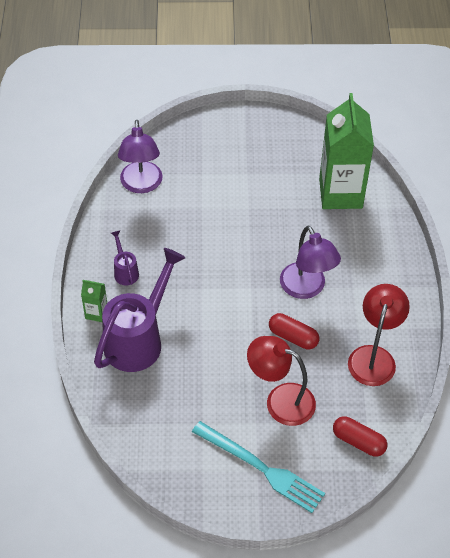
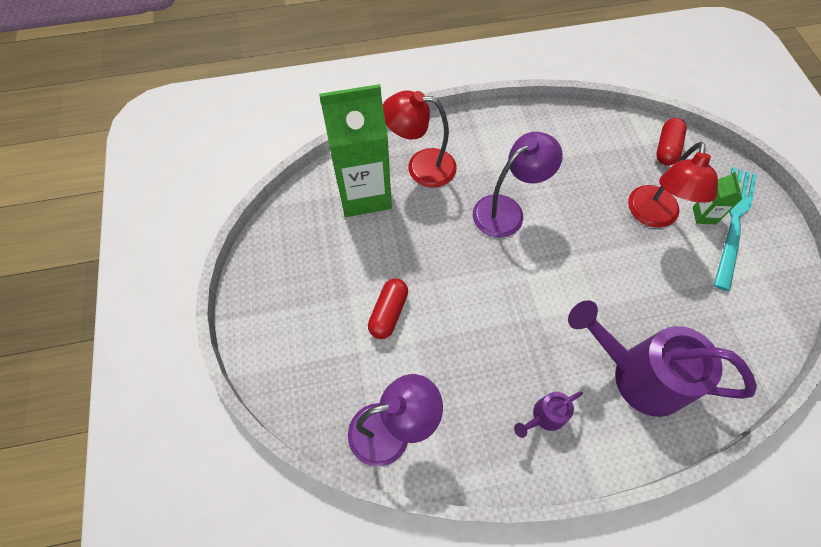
camera: 100 degrees left, 10 degrees up
(96, 313) = (620, 438): green carton -> green carton (704, 215)
(293, 337) = (573, 215): red capsule -> red capsule (388, 313)
(374, 357) = (569, 145): red lamp -> red lamp (421, 167)

